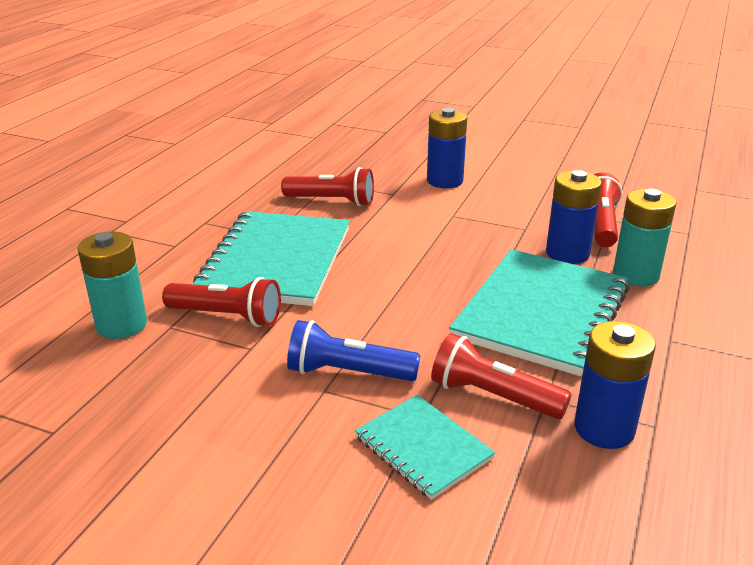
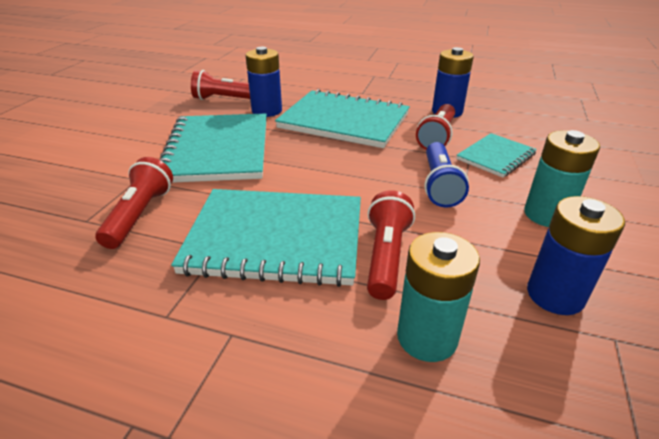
camera: 95 degrees left, 5 degrees up
(445, 181) = (120, 153): blue battery -> blue battery (555, 295)
(451, 227) = (218, 150): none -> turquoise notebook
(636, 275) = (294, 95): turquoise battery -> turquoise battery (546, 215)

